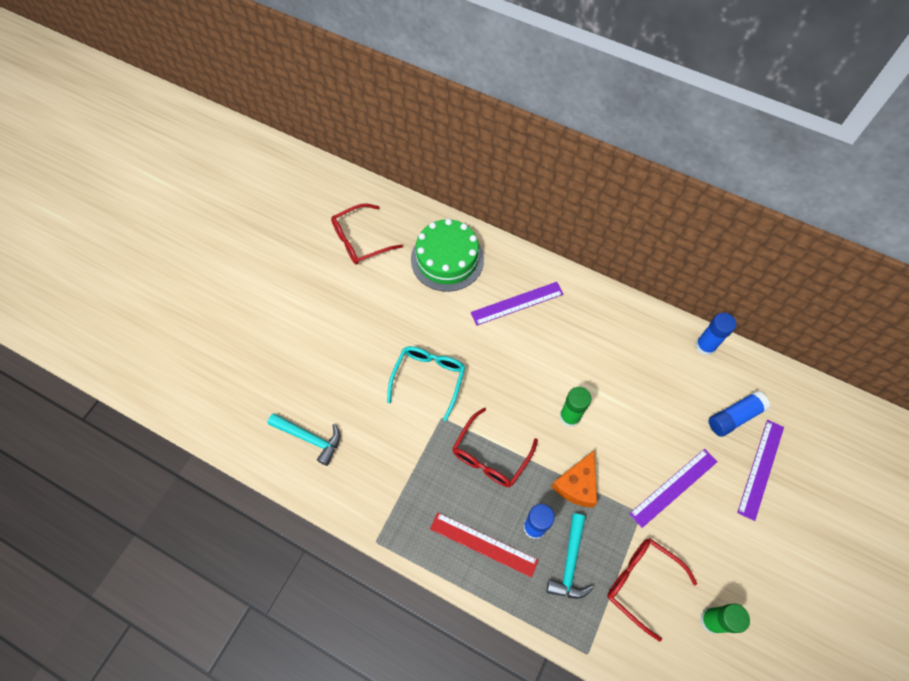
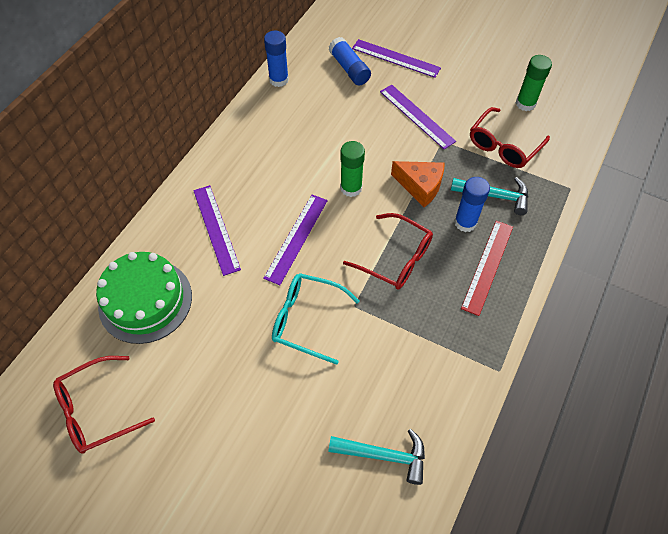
camera: 90 degrees left, 5 degrees down
(310, 438) = (384, 455): turquoise hammer -> turquoise hammer turned 75 degrees clockwise
(360, 240) = (97, 410): red glasses -> red glasses turned 90 degrees clockwise
(510, 368) = (296, 238): none -> purple ruler

